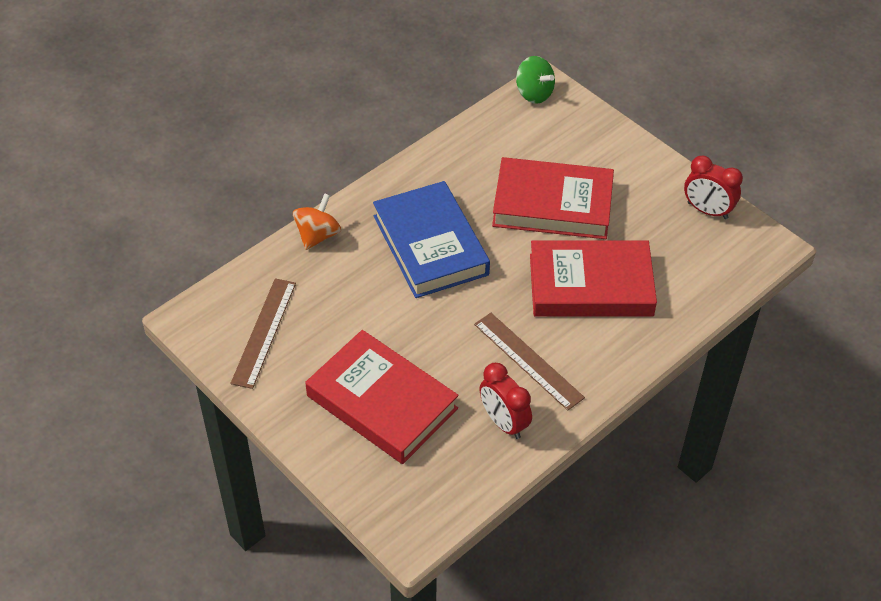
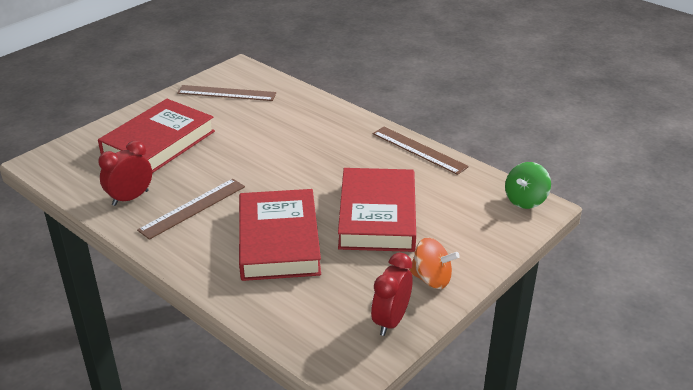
camera: 85 degrees right, 15 degrees down
(318, 235) = (321, 105): orange spinning top -> orange spinning top (431, 279)
(430, 245) = (317, 154): blue book -> none
(433, 158) = (419, 150): none -> brown ruler

